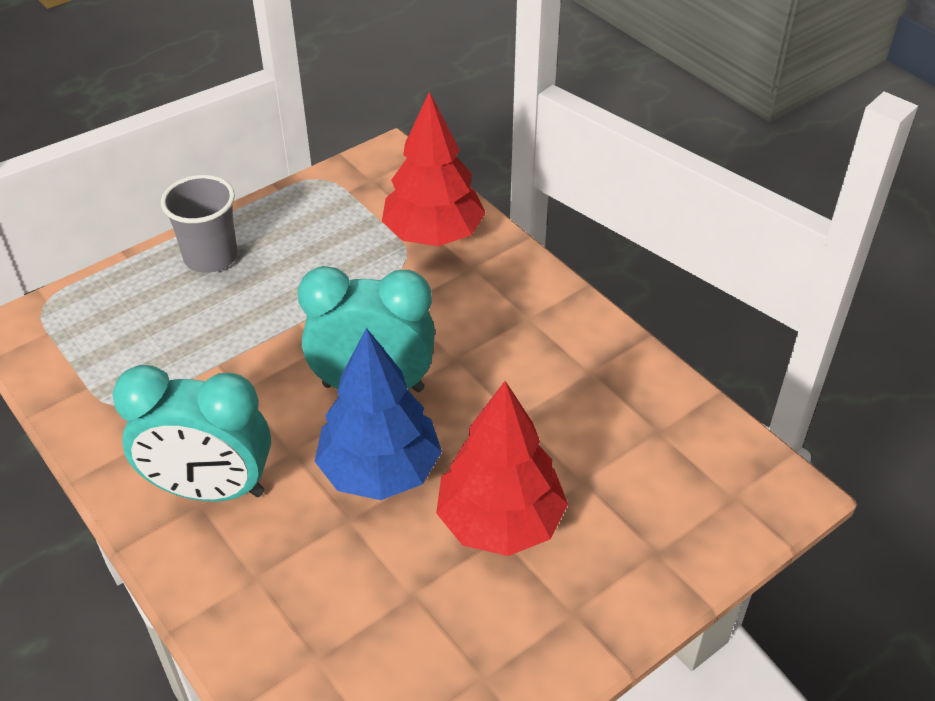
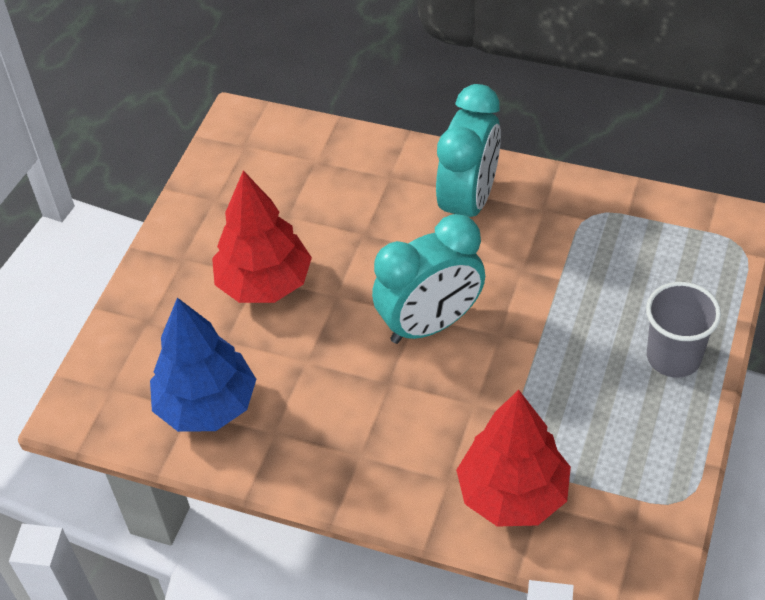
camera: 150 degrees right, 5 degrees up
(210, 489) = (468, 202): turquoise clock -> turquoise clock turned 135 degrees clockwise
(380, 471) = (371, 271): blue tree -> blue tree (207, 405)

